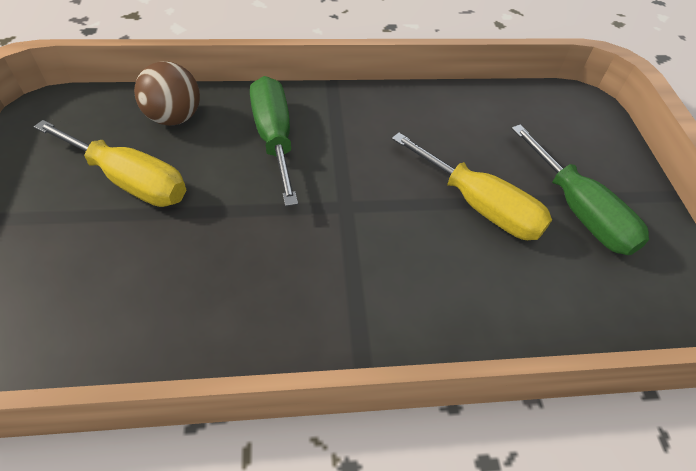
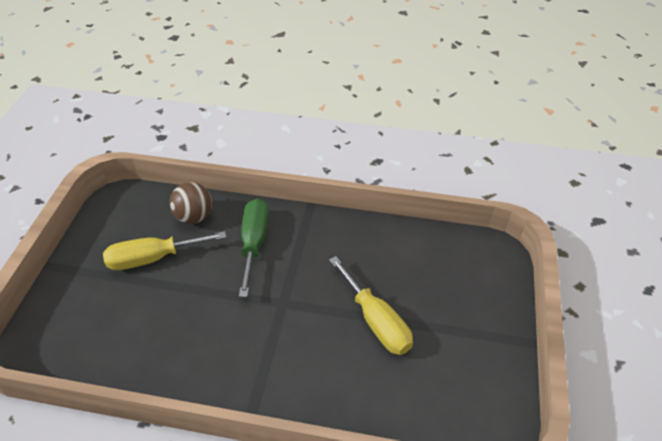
camera: 20 degrees right, 5 degrees down
(130, 181) = (153, 258): yellow screwdriver -> yellow screwdriver turned 120 degrees clockwise
(579, 211) = (448, 340): green screwdriver -> none

